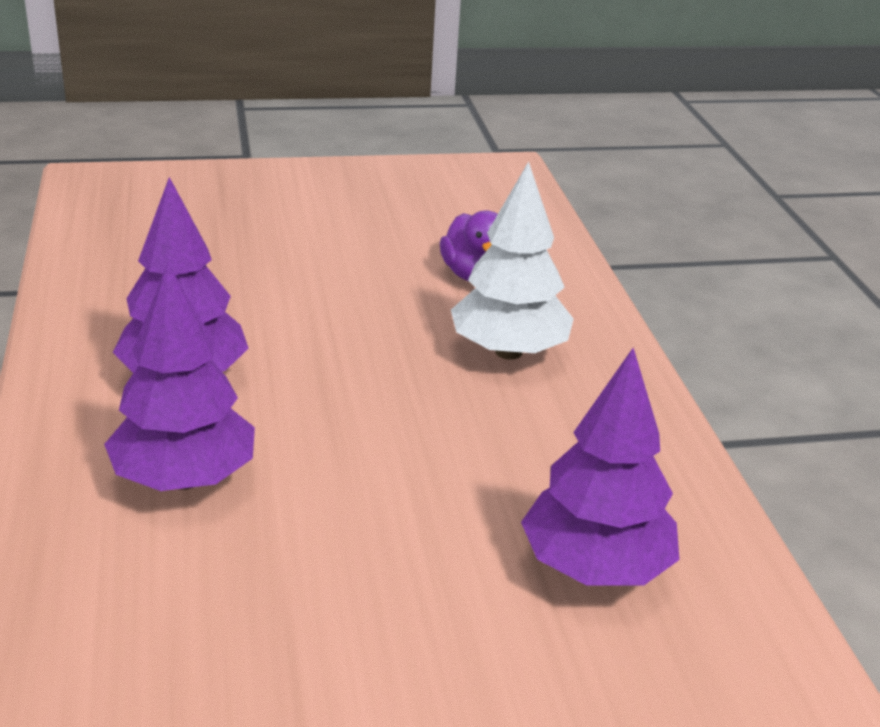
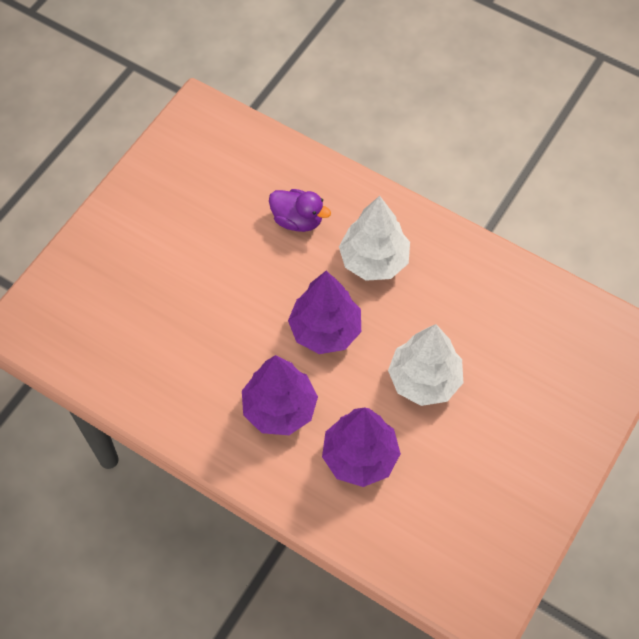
camera: 45 degrees left, 30 degrees up
(389, 479) = (424, 380): none -> white tree
(595, 568) = (534, 350): purple tree -> purple tree (325, 330)

